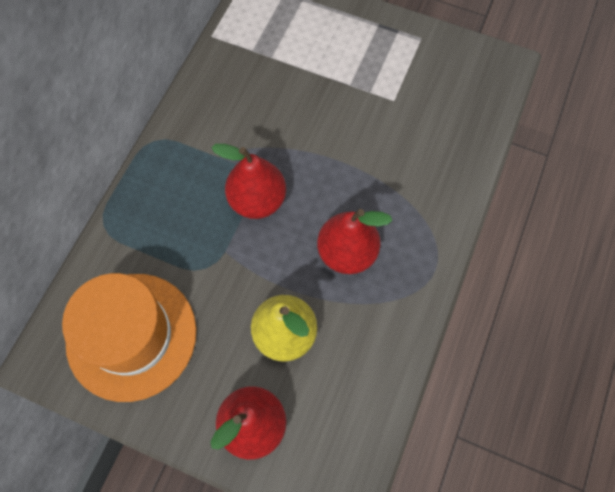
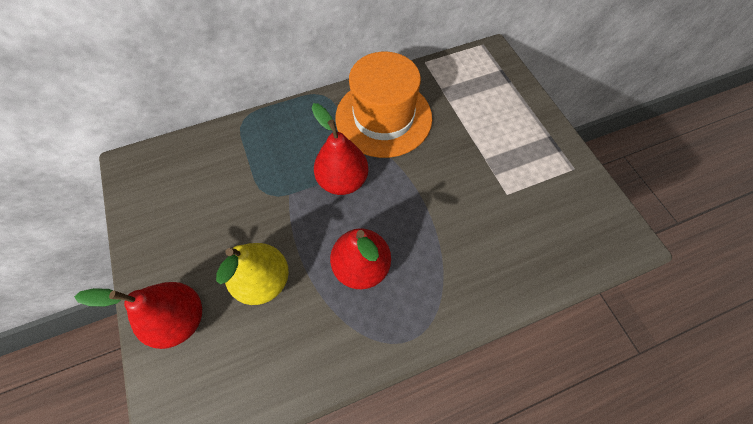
camera: 45 degrees right, 5 degrees down
(131, 336) = (184, 194): orange hat -> orange hat (383, 117)

